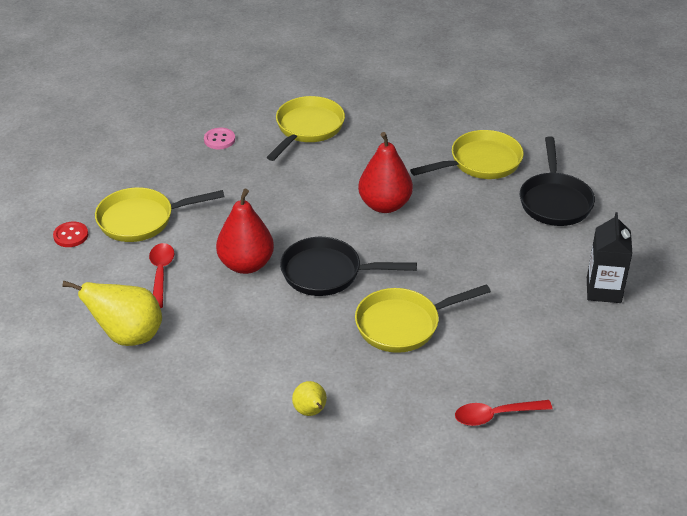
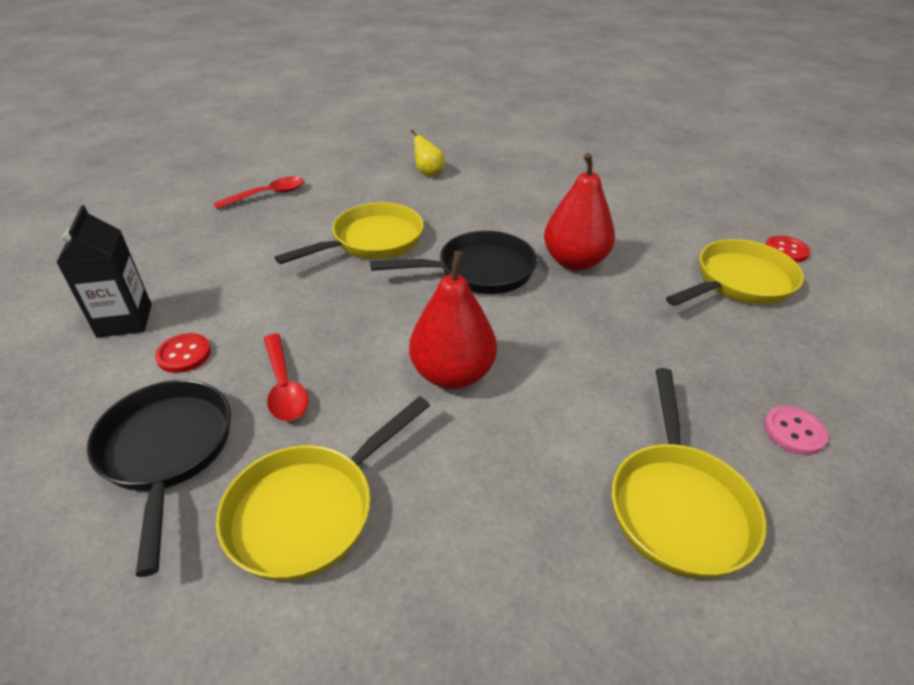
camera: 160 degrees right, 0 degrees up
(128, 336) = (621, 189): yellow pear -> none
(161, 273) = (651, 236): red spoon -> red spoon (284, 386)
(555, 254) = (184, 354): none -> red button

